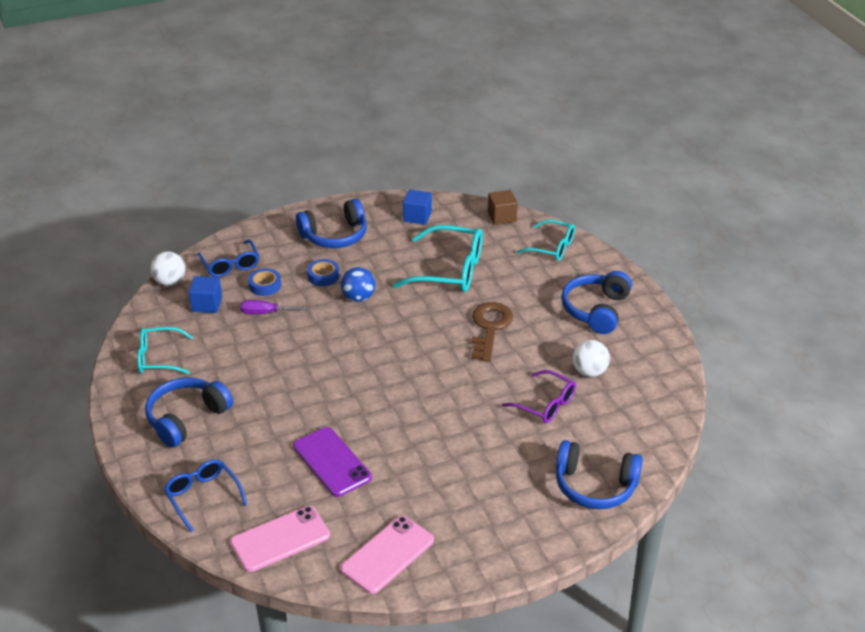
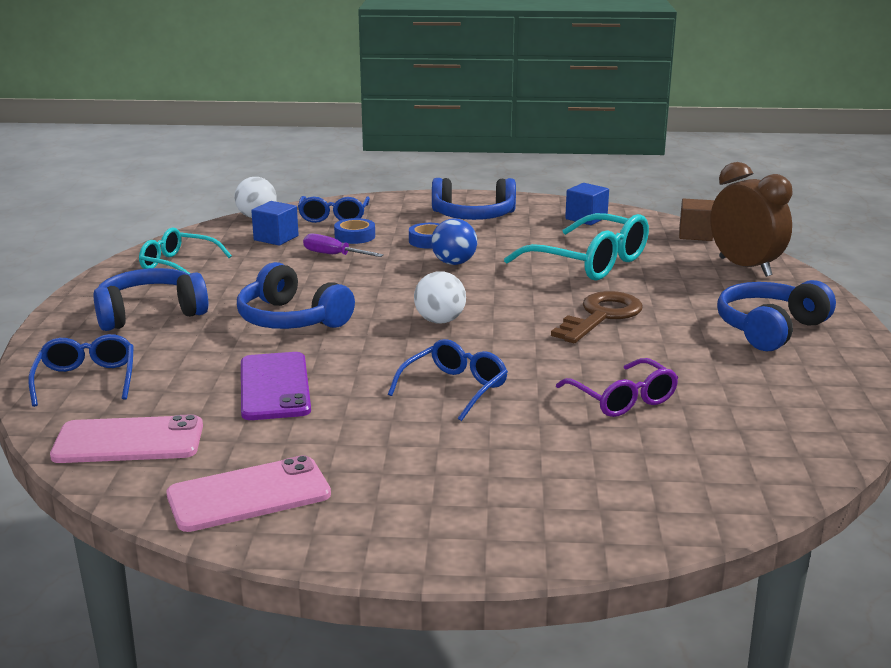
camera: 25 degrees right, 15 degrees down
(443, 427) = (454, 389): none -> blue glasses
(551, 247) = (745, 267): turquoise glasses -> brown clock
(589, 371) = (716, 382): white ball -> white ball (440, 321)
(595, 486) = (633, 502): blue headphones -> blue headphones (291, 319)

